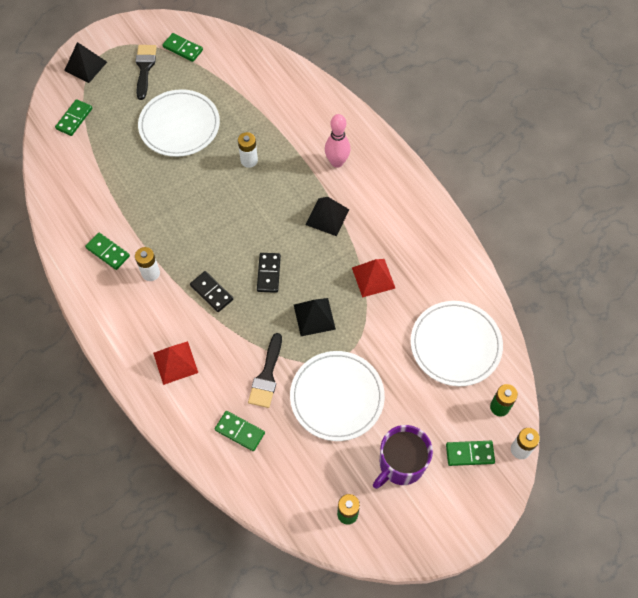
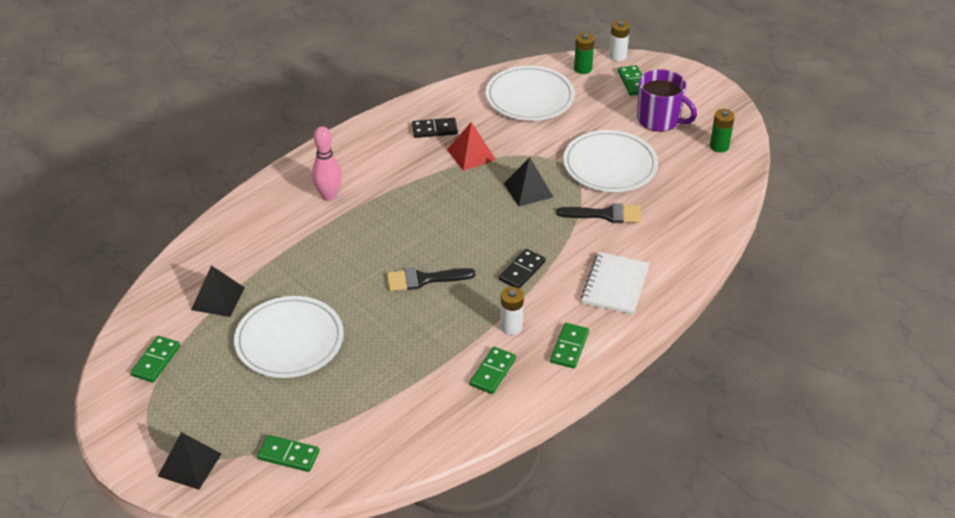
camera: 100 degrees left, 20 degrees down
(145, 68) = (192, 395): black brush -> black brush (424, 279)
(175, 362) = (615, 285): red pyramid -> white notebook
(239, 431) = (671, 225): green domino -> green domino (569, 347)
(249, 160) = (336, 267): white battery -> none
(268, 273) = (486, 230): black domino -> black domino (434, 130)
(327, 217) = (403, 195): black pyramid -> black pyramid (218, 298)

